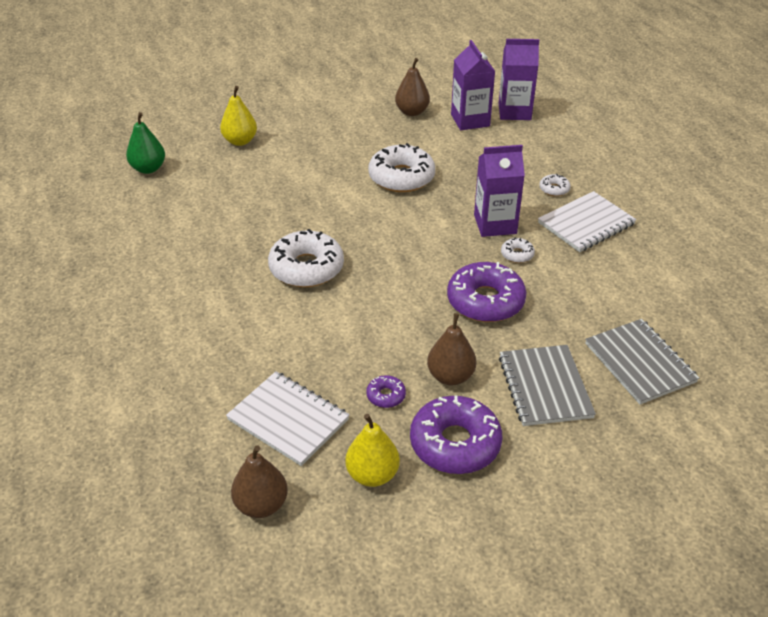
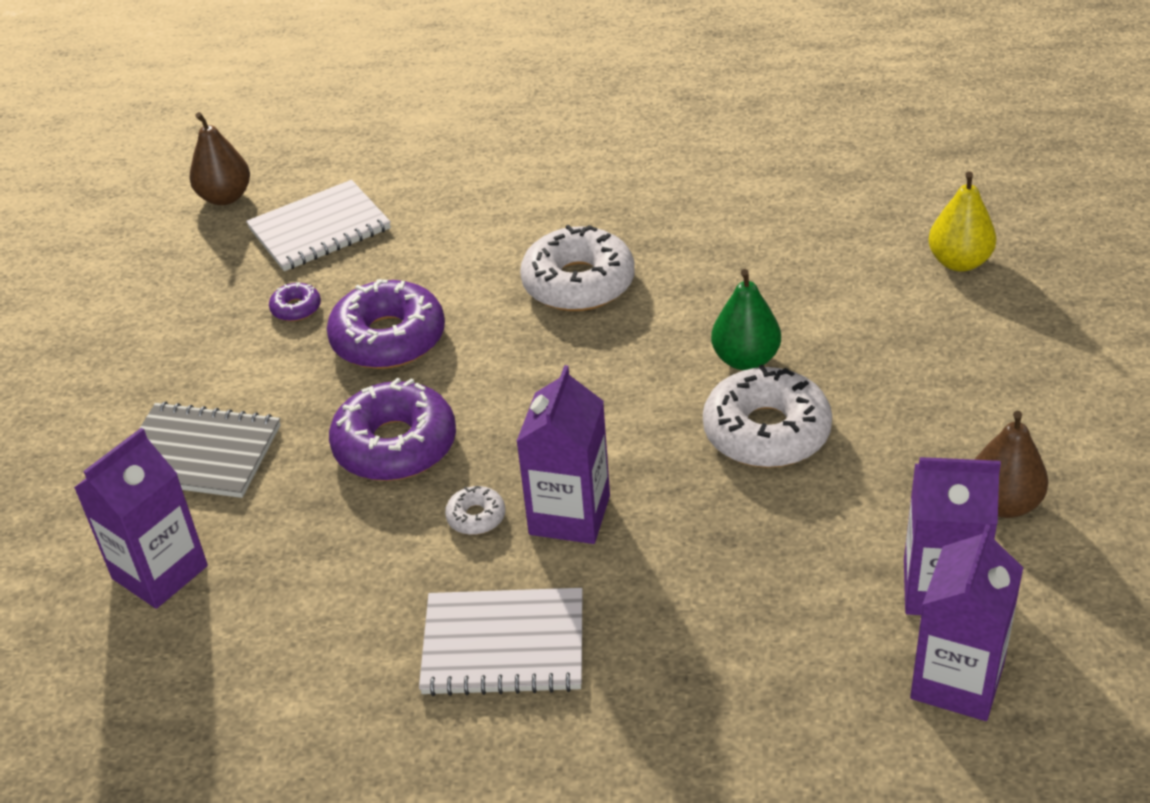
camera: 115 degrees right, 0 degrees up
(148, 168) = (906, 165): green pear -> green pear (745, 359)
(372, 474) = (197, 275): yellow pear -> none
(450, 376) = (284, 371): brown pear -> none
(455, 443) = (183, 347): purple donut -> purple donut (388, 338)
(554, 189) = (631, 638): white donut -> none
(586, 223) = (503, 645): white notebook -> white notebook turned 75 degrees counterclockwise
(639, 363) = (160, 572): grey notebook -> purple carton

